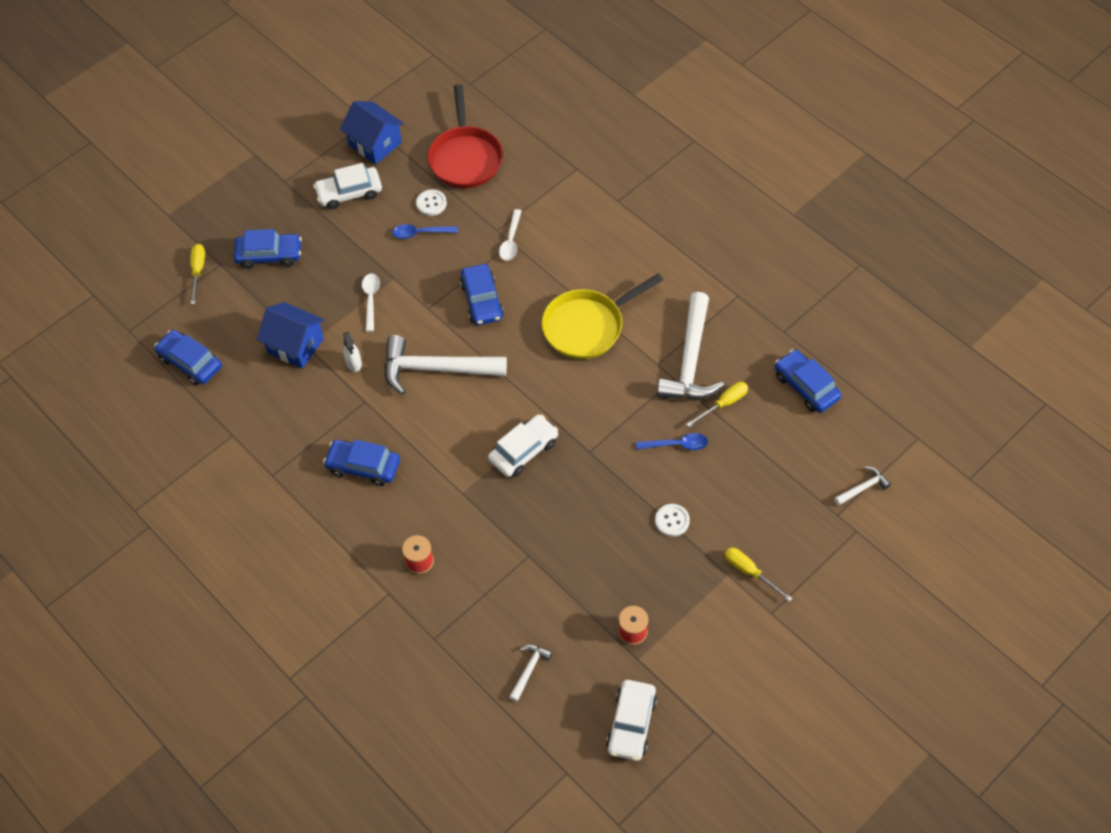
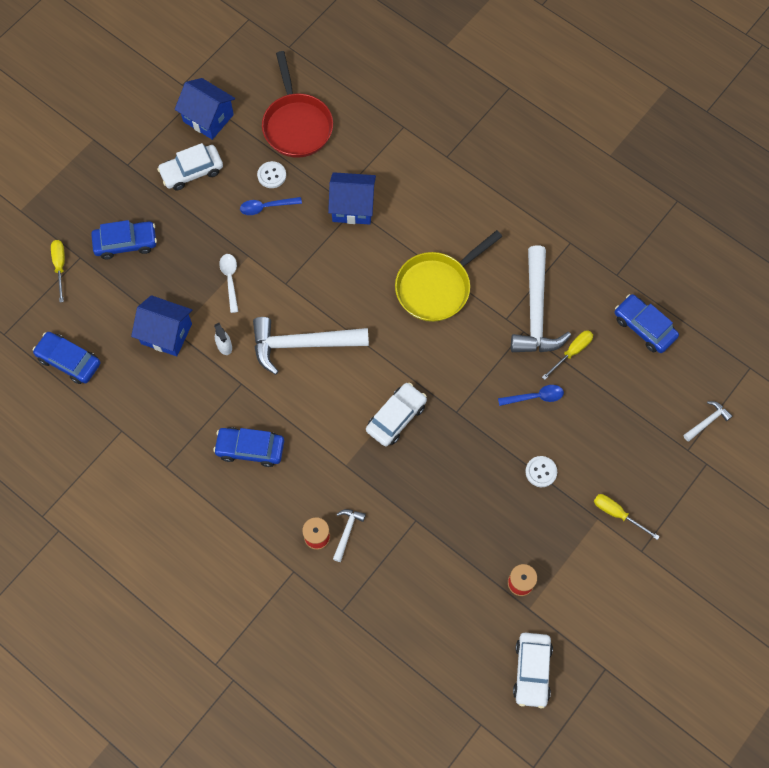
camera: 10 degrees left, 10 degrees up
(482, 300) = (335, 270): blue car -> none
(511, 241) = (352, 207): white spoon -> blue house
(529, 670) = (433, 630): white hammer -> white hammer (347, 532)

